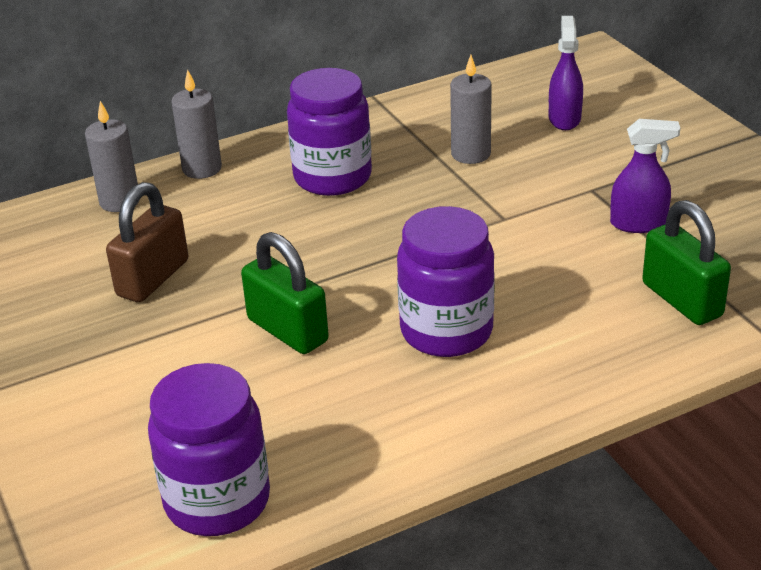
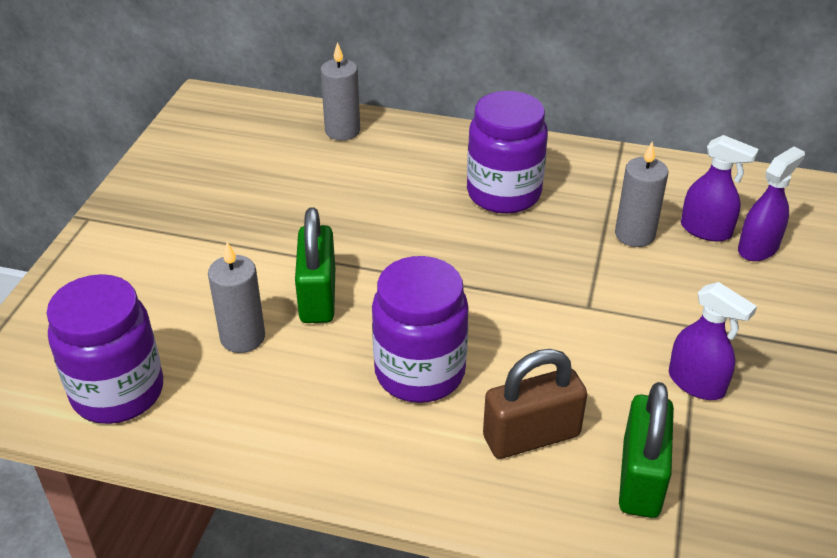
camera: 40 degrees right, 5 degrees up
(153, 278) = (289, 201): brown padlock -> brown padlock (531, 436)
(202, 169) = (424, 135): grey candle -> grey candle (242, 337)
(515, 125) = (706, 230): none -> purple spray bottle

